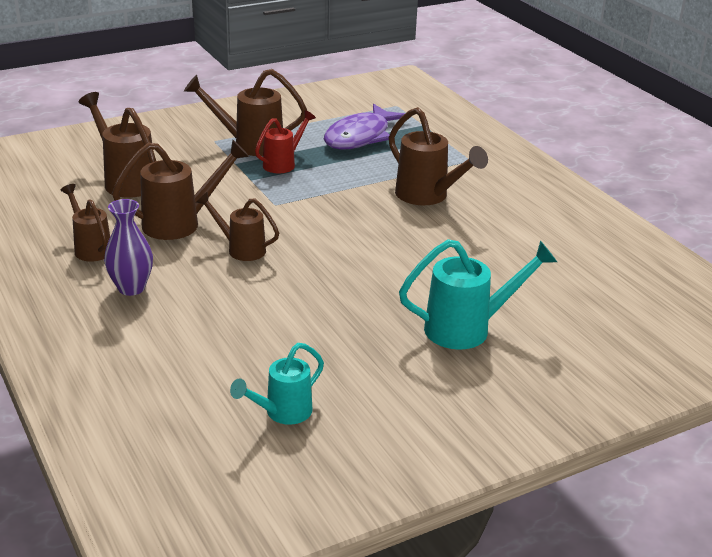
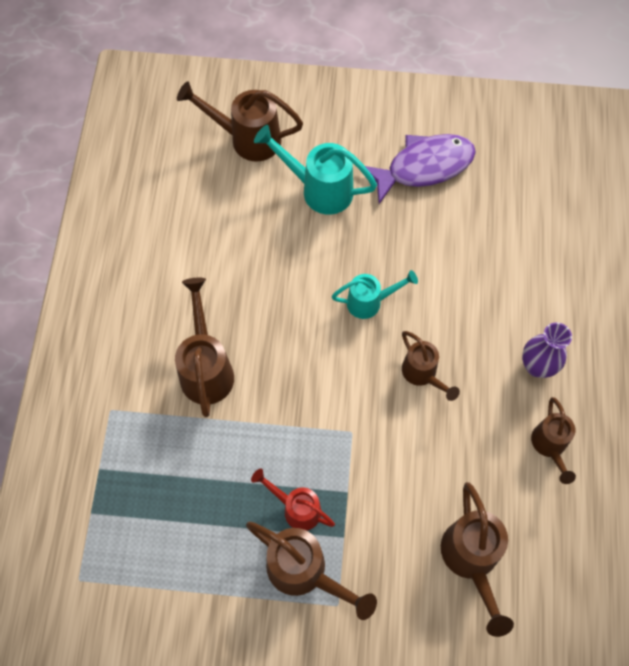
camera: 145 degrees left, 35 degrees up
(181, 223) = (454, 445): brown watering can -> brown watering can (247, 139)
(282, 413) = (494, 179): turquoise watering can -> turquoise watering can (370, 302)
(283, 163) = (296, 508): red watering can -> red watering can turned 45 degrees clockwise
(360, 137) = (178, 523): purple fish -> purple fish (424, 167)

